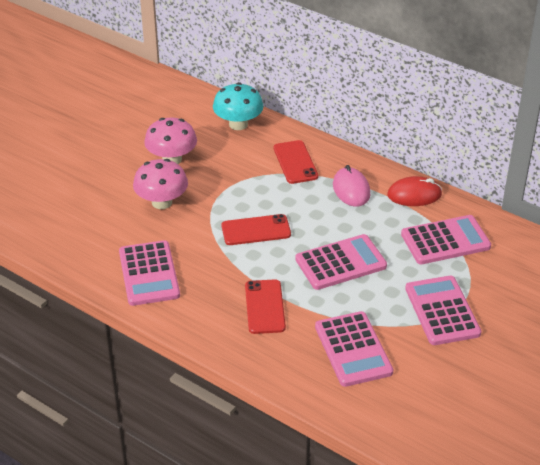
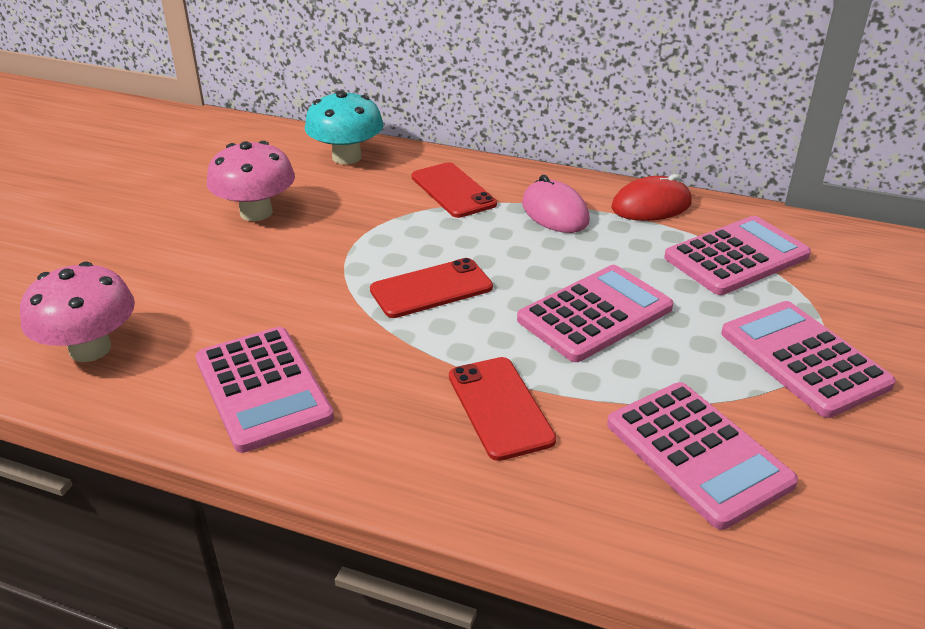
camera: 15 degrees left, 5 degrees down
(162, 202) = (256, 273): pink mushroom -> pink mushroom (90, 349)

